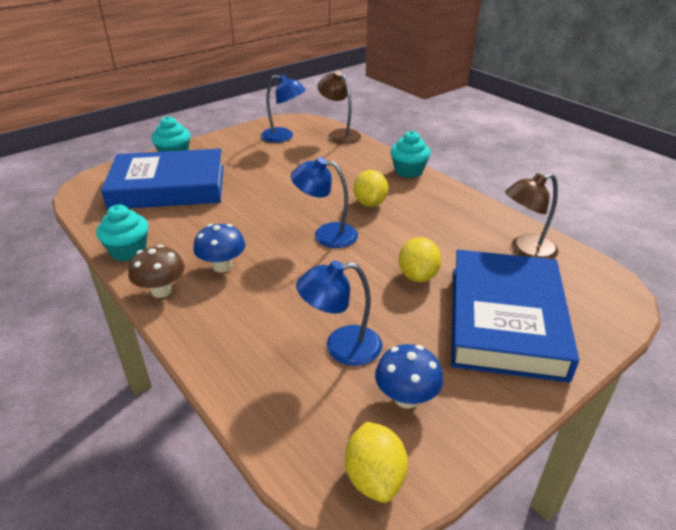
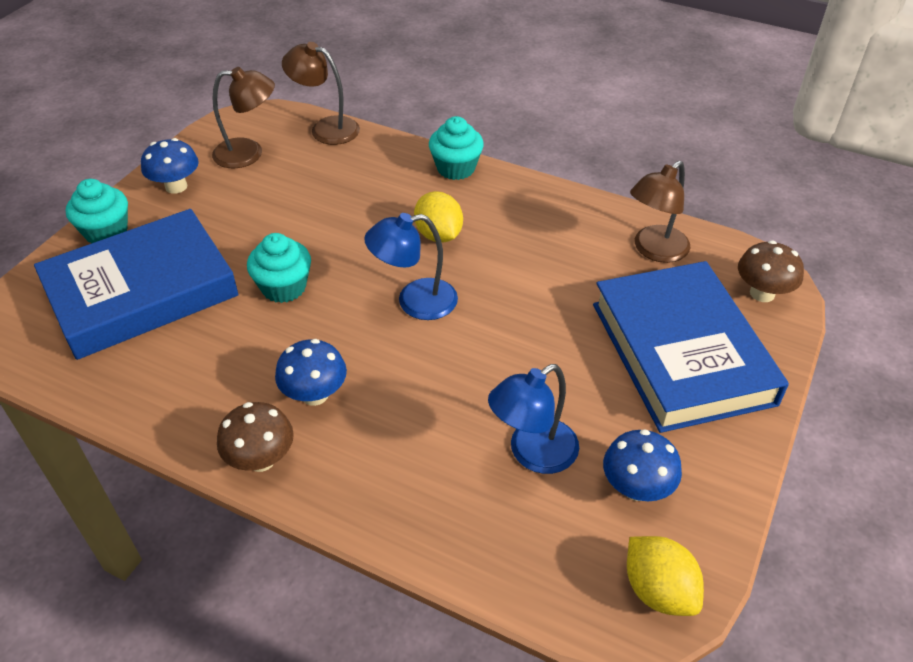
camera: 25 degrees left, 10 degrees up
(128, 251) = (166, 416): turquoise cupcake -> turquoise cupcake (284, 287)
(229, 143) = (176, 186): none -> blue mushroom
(283, 137) = (249, 153): blue lamp -> brown lamp
(418, 276) = (558, 326): yellow lemon -> none
(602, 301) = (762, 293): none -> brown mushroom

